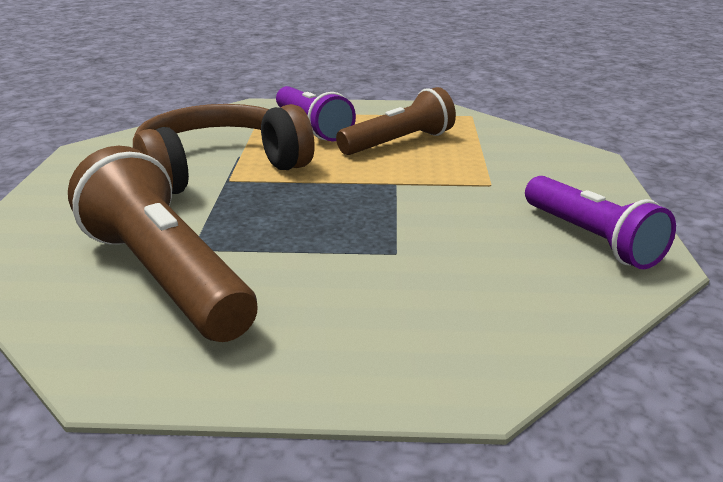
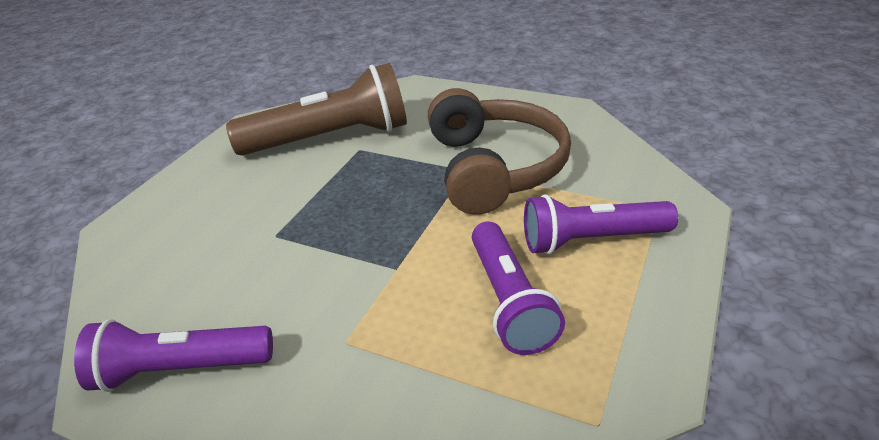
camera: 115 degrees right, 10 degrees up
(398, 143) = (509, 301): brown flashlight -> purple flashlight

